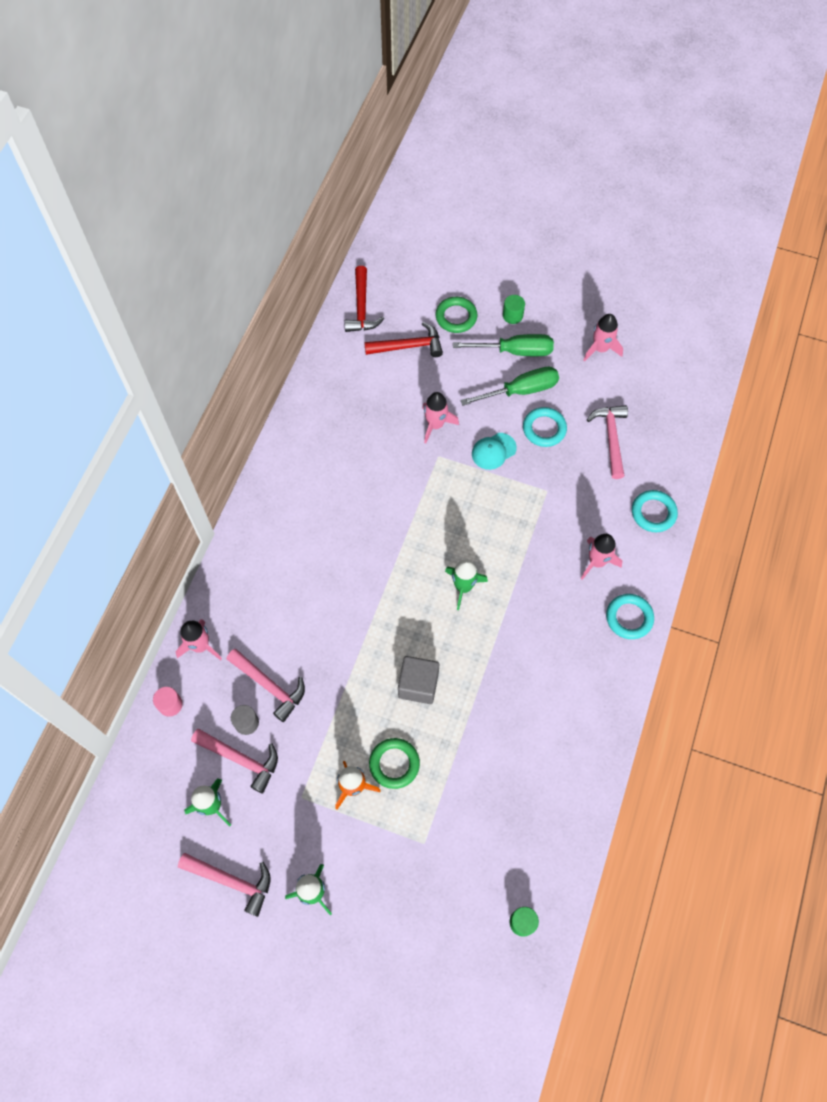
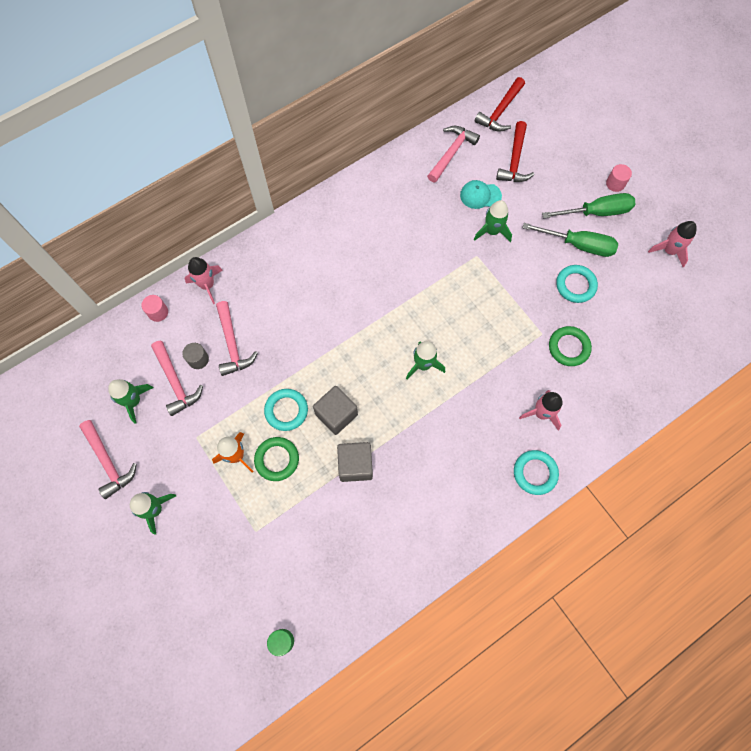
camera: 35 degrees right, 5 degrees up
(408, 346) = (515, 160): red hammer -> red hammer turned 75 degrees clockwise
(435, 425) = (492, 231): pink rocket -> green rocket
(456, 317) = (569, 159): green ring -> green ring (568, 347)
(470, 719) = (355, 465): none -> grey cube
(493, 451) = (522, 278): turquoise cap -> turquoise cap (480, 195)
(512, 315) = (615, 183): green cylinder -> pink cylinder
(515, 351) = (597, 212): green screwdriver -> green screwdriver turned 45 degrees counterclockwise
(611, 438) = (625, 325): pink hammer -> pink hammer (451, 153)
(653, 513) = (616, 405): turquoise ring -> turquoise ring (286, 410)

